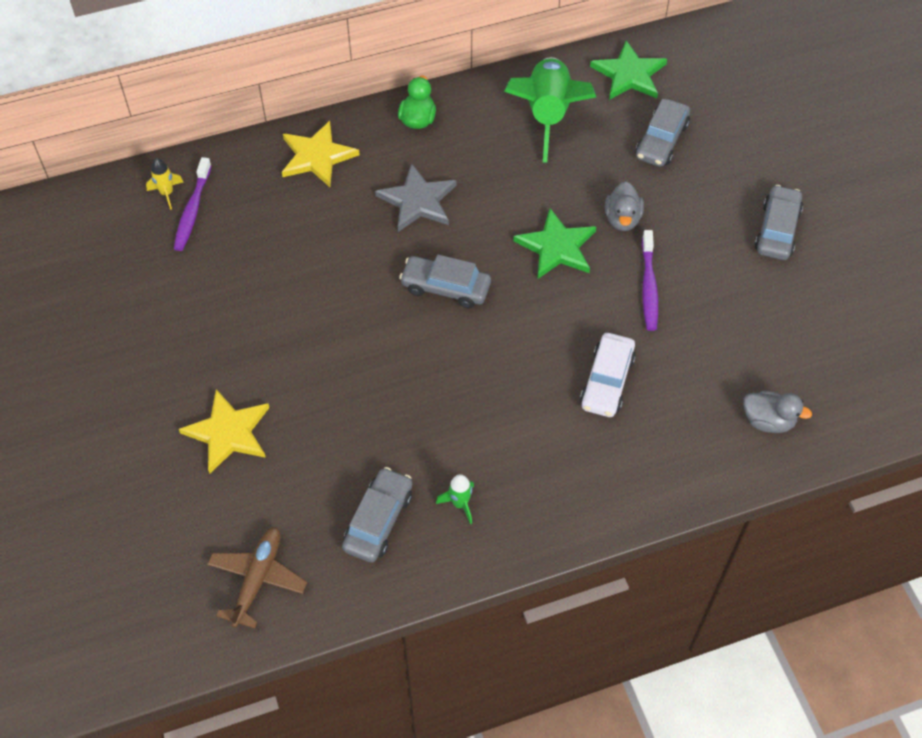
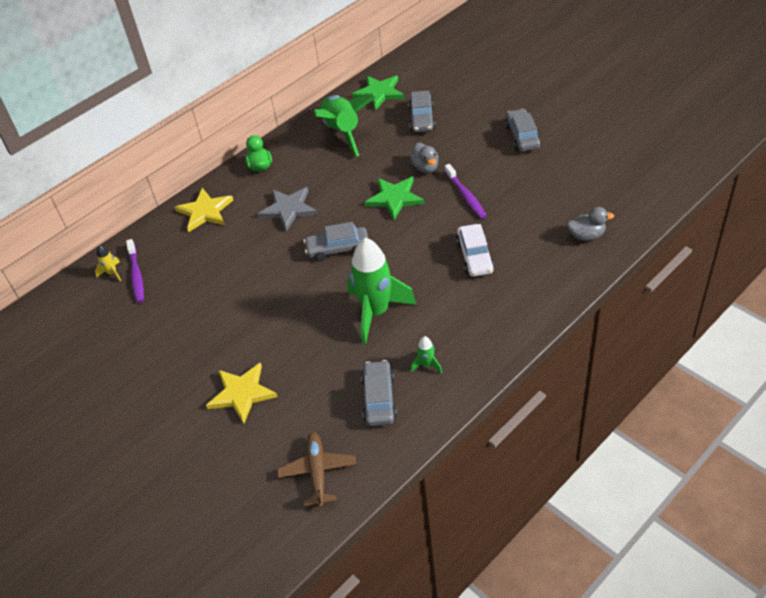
camera: 20 degrees left, 10 degrees down
(441, 401) = (376, 312): none -> green rocket

